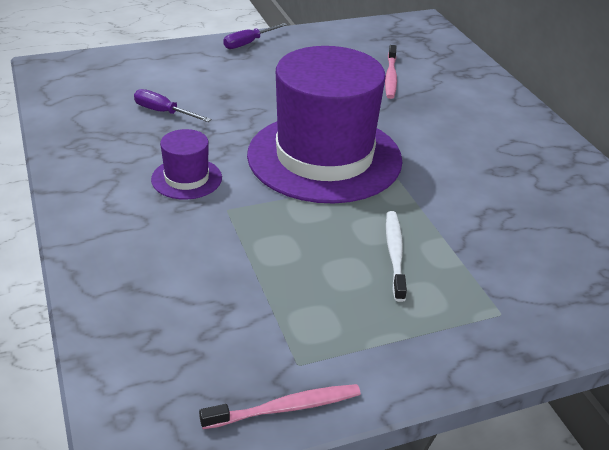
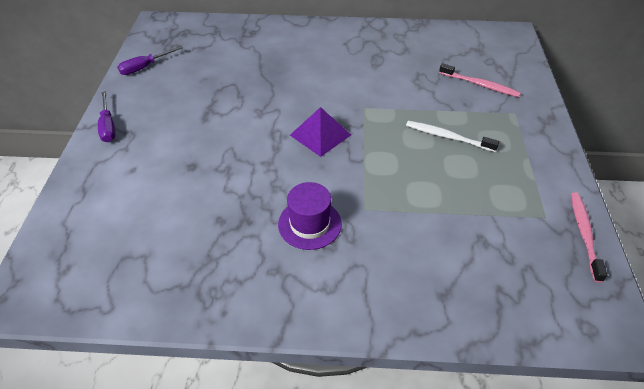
camera: 65 degrees left, 10 degrees up
(163, 112) = (192, 215): purple screwdriver -> purple screwdriver (145, 67)
(324, 157) = (320, 135): purple hat -> purple pyramid
(391, 77) = (229, 66): pink toothbrush -> pink toothbrush (480, 85)

